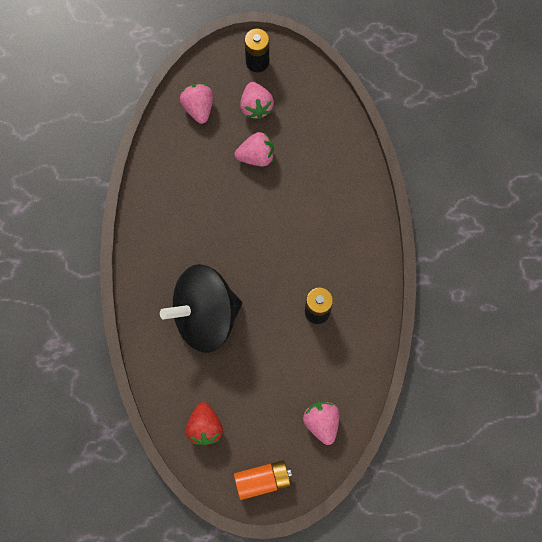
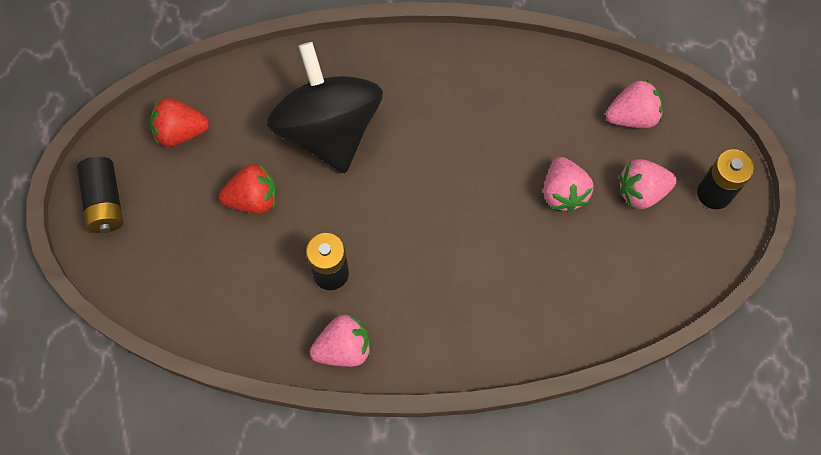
camera: 90 degrees right, 5 degrees down
(260, 368) = (253, 199): none -> red strawberry
(262, 480) = (105, 202): orange battery -> black battery
(321, 423) = (173, 277): pink strawberry -> pink strawberry (344, 348)

